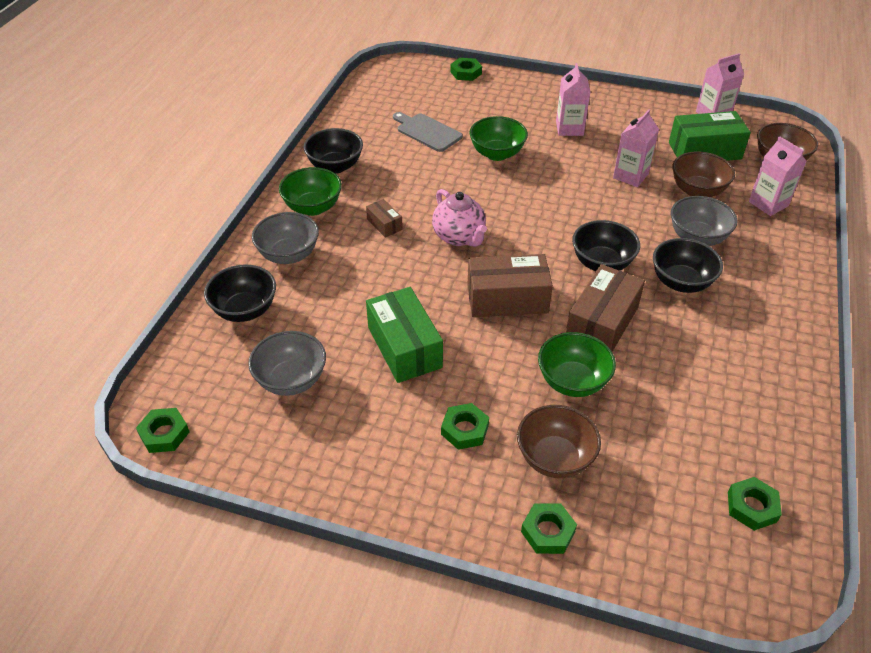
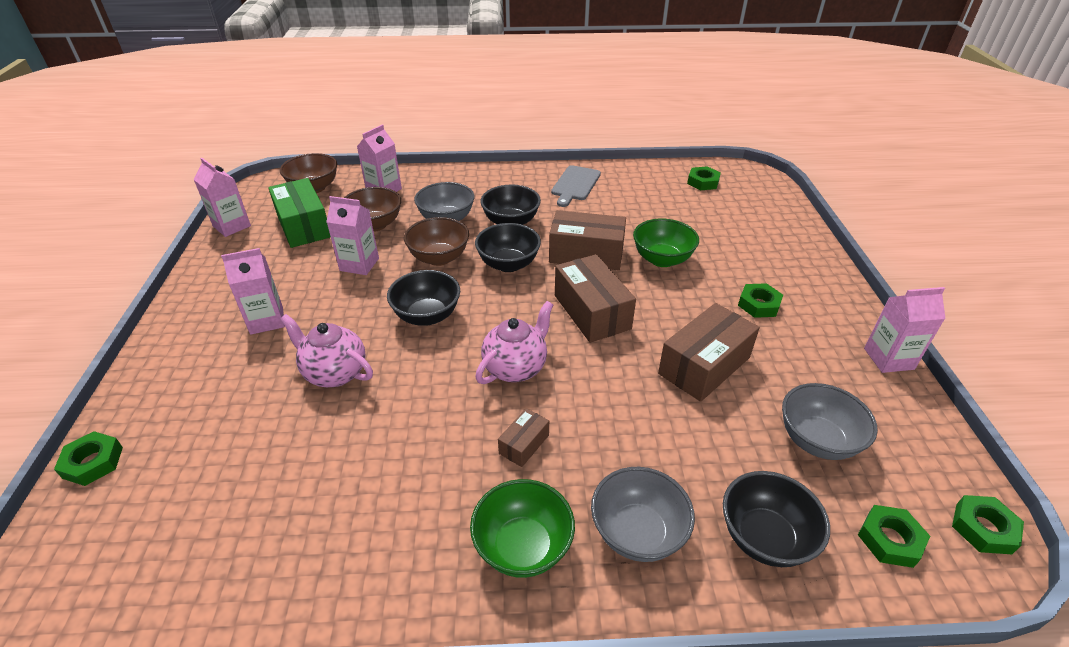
camera: 110 degrees left, 5 degrees down
(335, 166) = (406, 558): black bowl -> black bowl (427, 316)
(339, 495) = (888, 359): none -> pink carton
(404, 347) = (704, 366): green box -> brown box
(427, 132) = (286, 463): grey cutting board -> grey cutting board (575, 184)
(497, 154) = (335, 373): green bowl -> pink teapot
(548, 531) = (800, 250): green nut -> green nut (890, 539)
(555, 458) = (741, 256): brown bowl -> brown bowl (439, 258)

